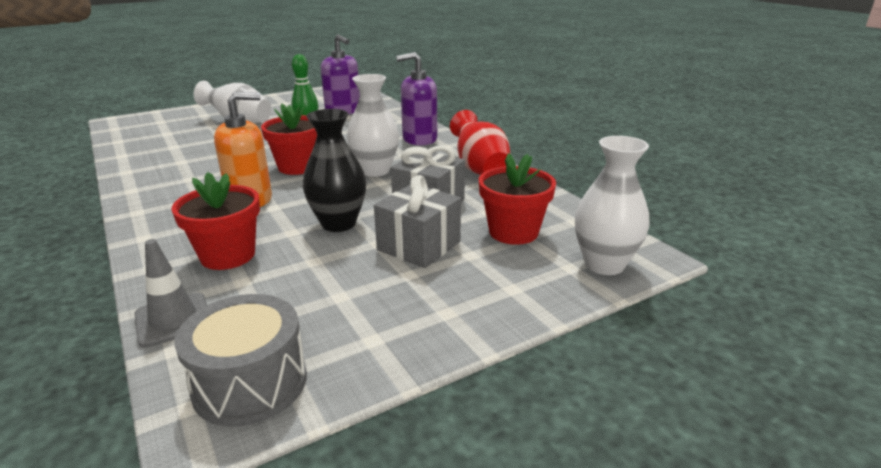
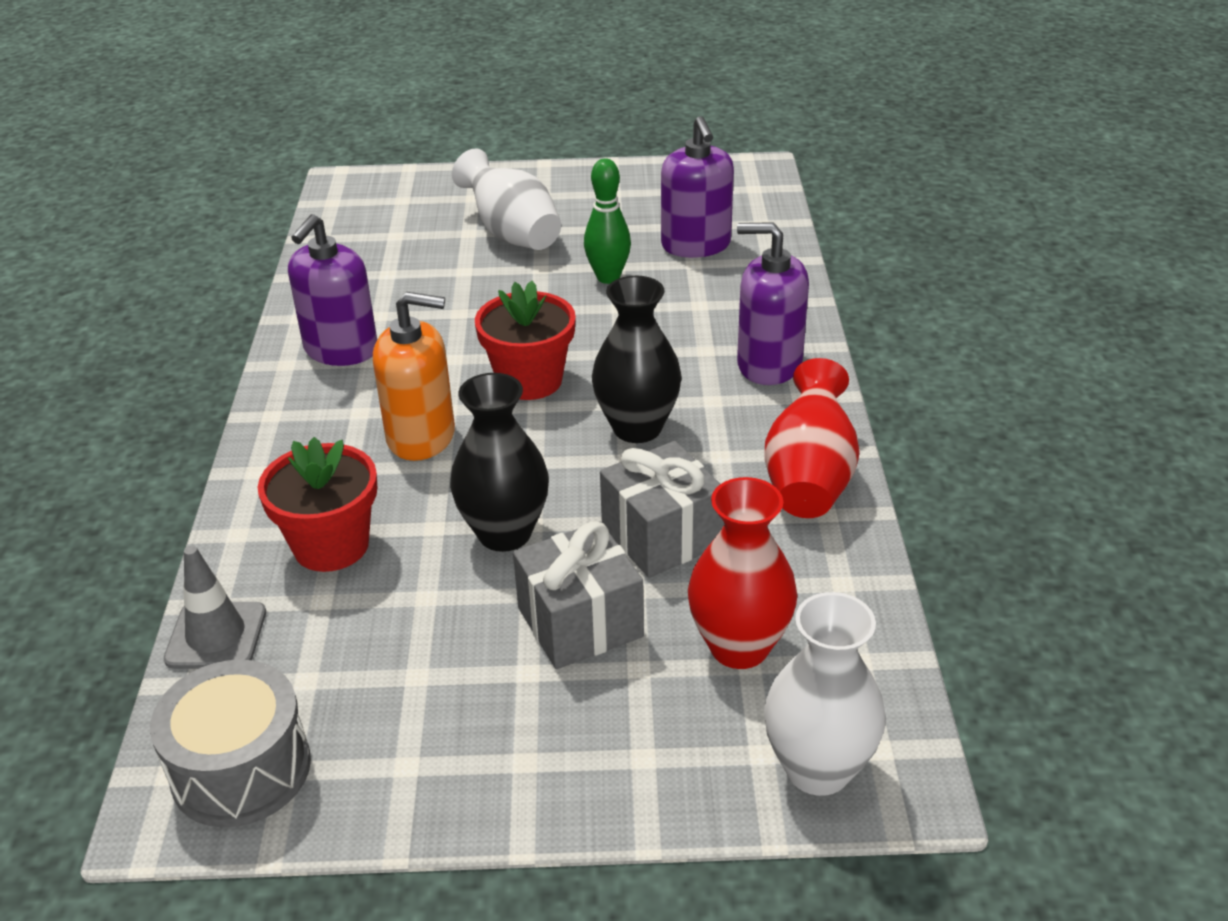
camera: 30 degrees right, 10 degrees up
(166, 178) = (341, 350): none -> purple soap dispenser
(375, 171) = (637, 428): white vase -> black vase
(513, 232) = (739, 647): red flower pot -> red vase

